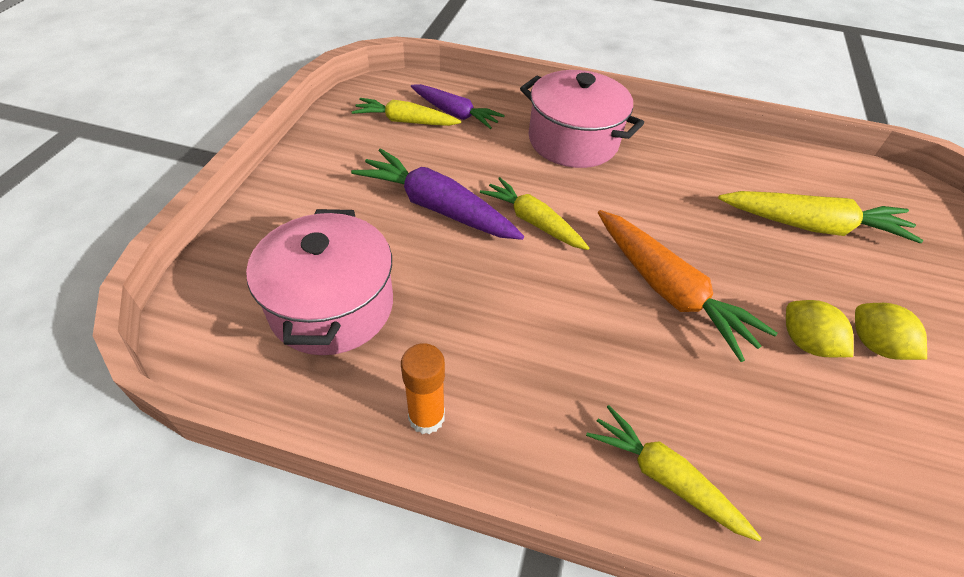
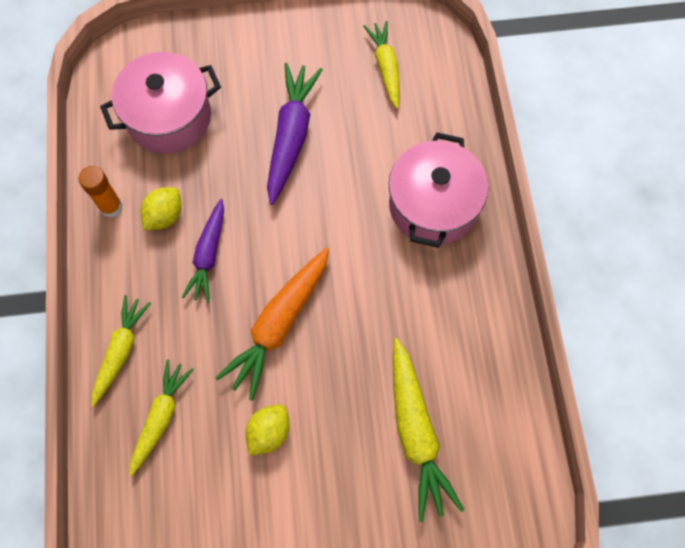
camera: 70 degrees right, 20 degrees up
(455, 113) = (419, 98): purple carrot -> purple carrot (208, 255)
(533, 221) = (309, 208): yellow carrot -> yellow carrot (161, 417)
(874, 345) = (289, 486): yellow lemon -> yellow lemon (164, 216)

